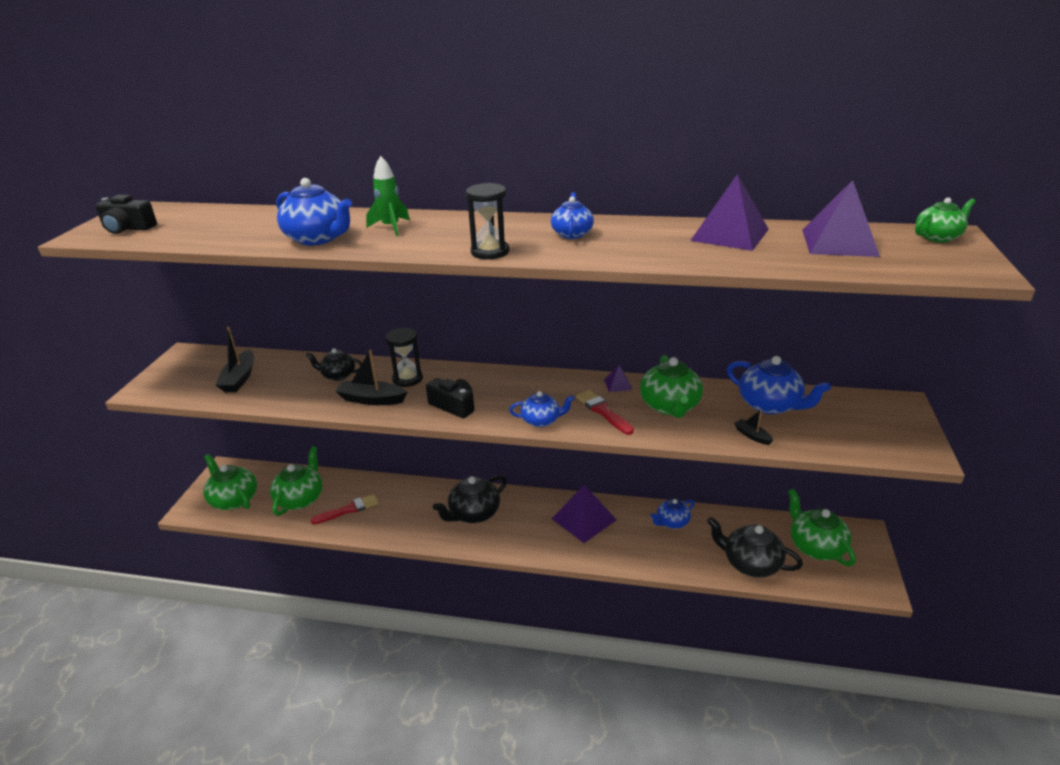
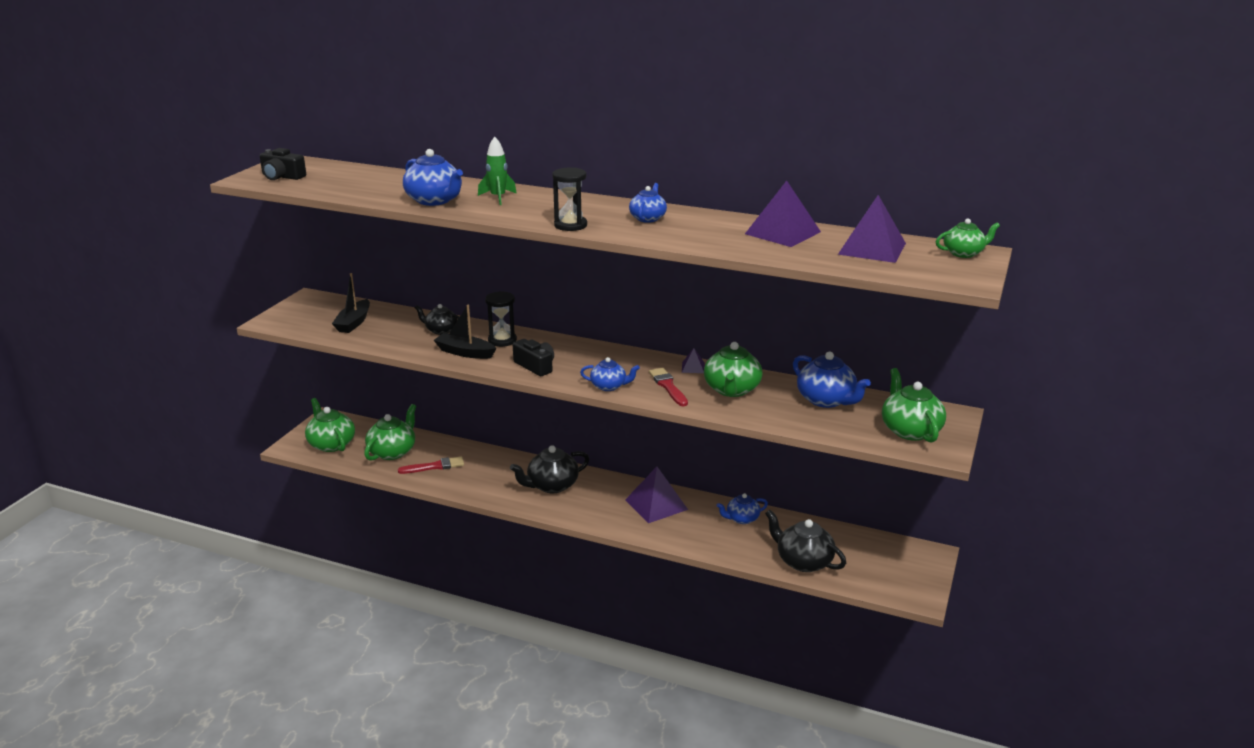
camera: 10 degrees right, 5 degrees down
(752, 436) = (794, 421): black boat -> none
(815, 546) = (876, 557): green teapot -> green teapot (910, 430)

